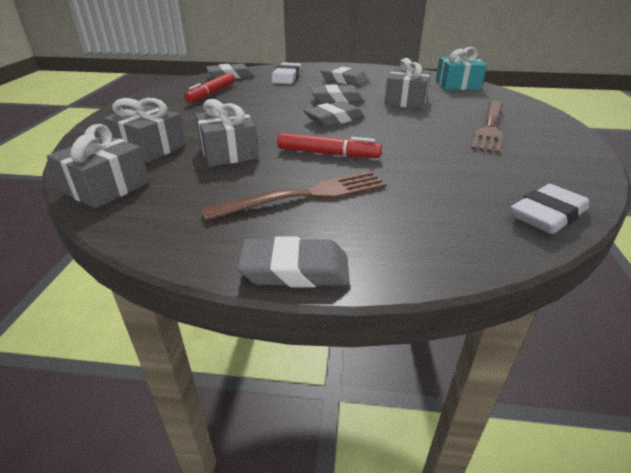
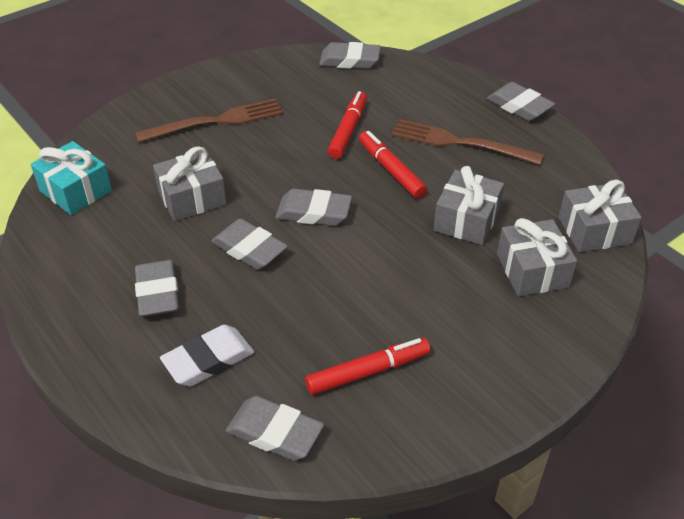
camera: 135 degrees left, 10 degrees up
(407, 161) = (348, 130): none -> red marker
(547, 215) = (349, 60): white eraser -> grey eraser

